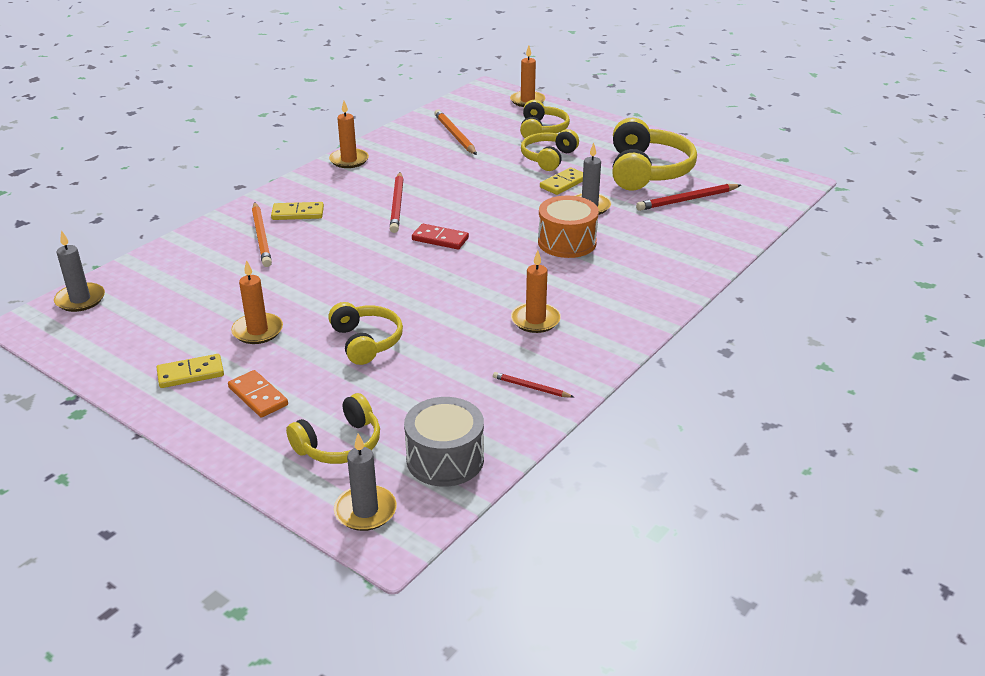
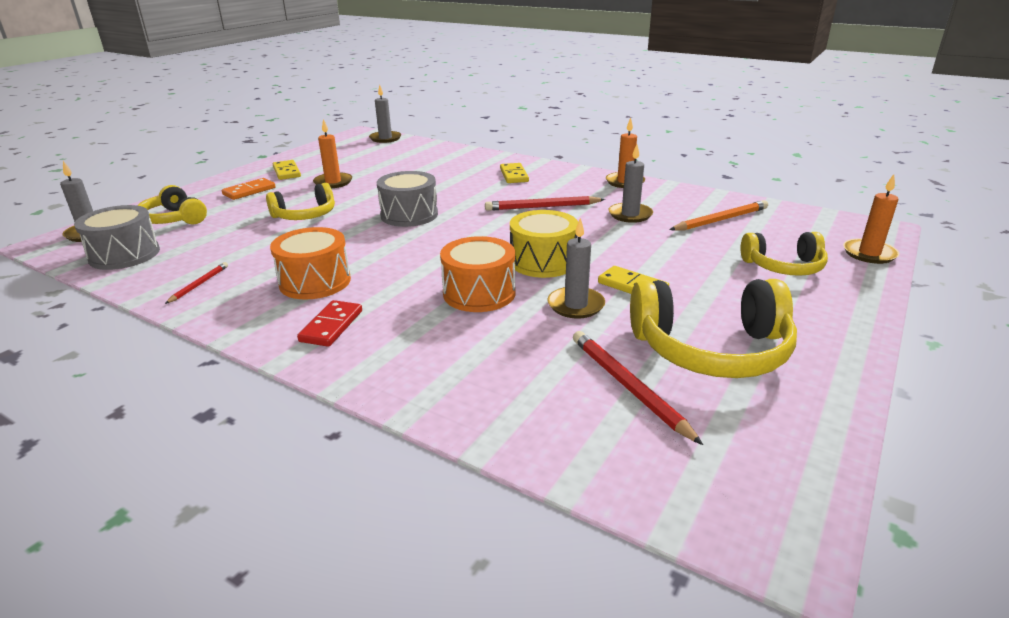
camera: 85 degrees right, 5 degrees down
(261, 237) = (472, 169): orange pencil -> none
(390, 275) = (409, 215): none -> grey drum
(431, 168) = (630, 215): none -> grey candle
(440, 239) = (477, 229): red domino -> red domino (331, 326)
(516, 213) = (543, 262): none -> yellow drum
(535, 320) = (315, 282): orange candle -> orange drum
(548, 158) = (700, 274): yellow headphones -> none

